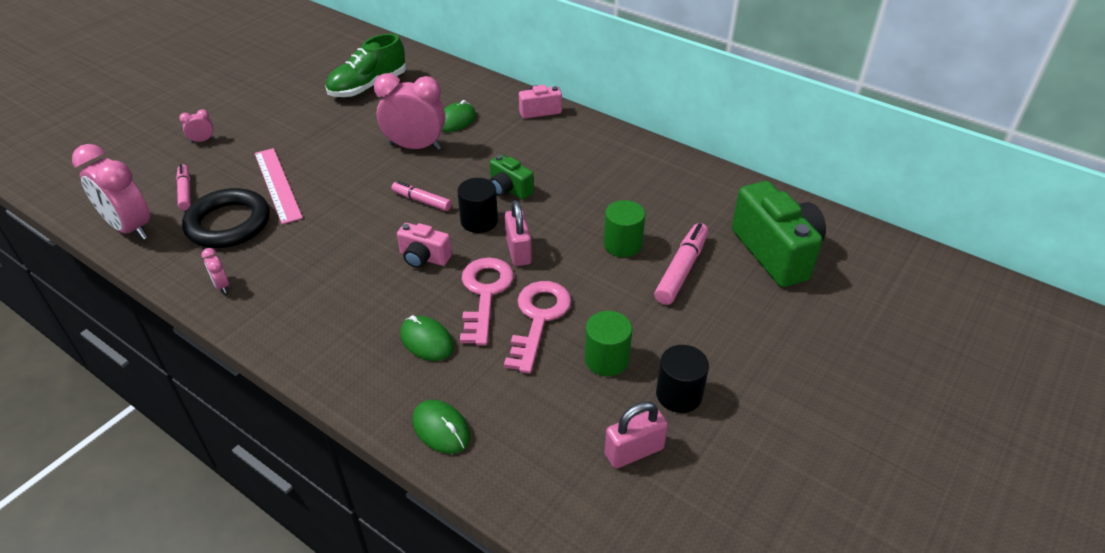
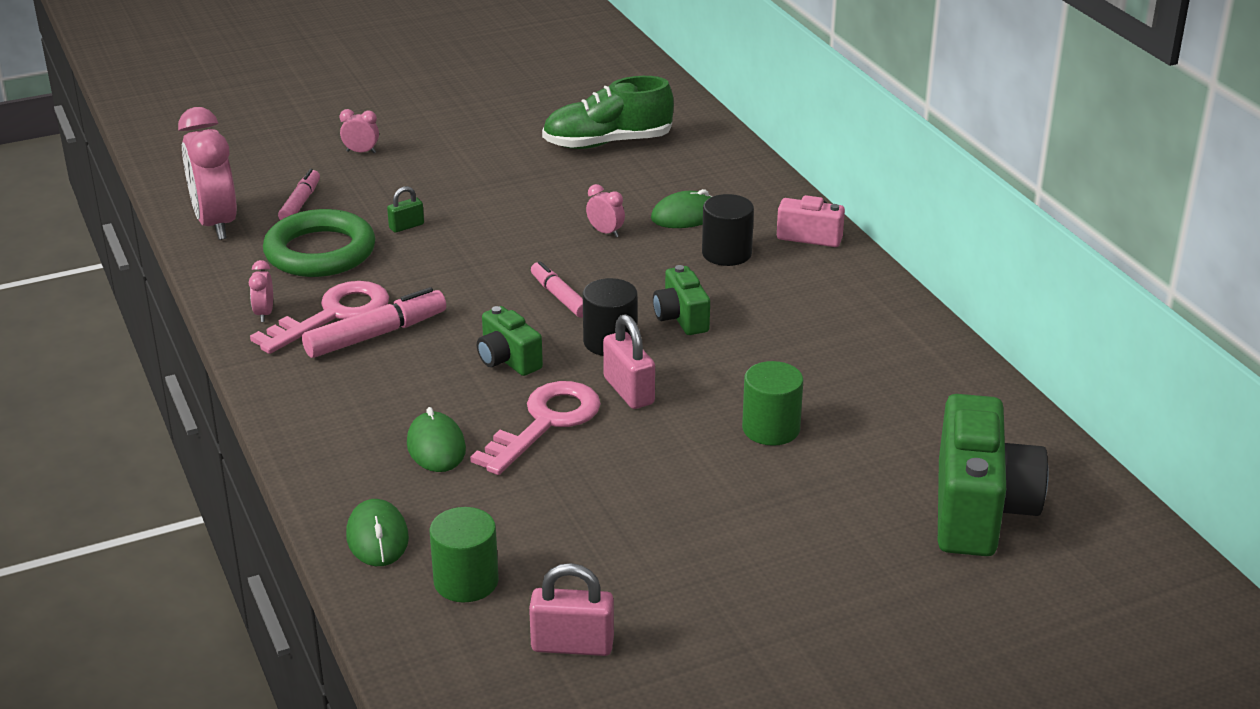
camera: 30 degrees right, 10 degrees down
(228, 223) = (320, 252): black ring -> green ring
(277, 184) = (406, 226): pink ruler -> green padlock
(415, 147) = (605, 232): pink clock -> pink clock, size x0.43
(424, 258) = (507, 360): pink camera -> green camera
(518, 251) = (628, 391): pink padlock -> pink padlock turned 45 degrees counterclockwise
(538, 319) = (586, 471): pink key -> pink key (333, 315)
(606, 359) = (628, 543): green cylinder -> green cylinder (466, 581)
(679, 394) = (683, 612): black cylinder -> black cylinder (726, 253)
(681, 270) = (822, 484): pink marker -> pink marker (376, 335)

